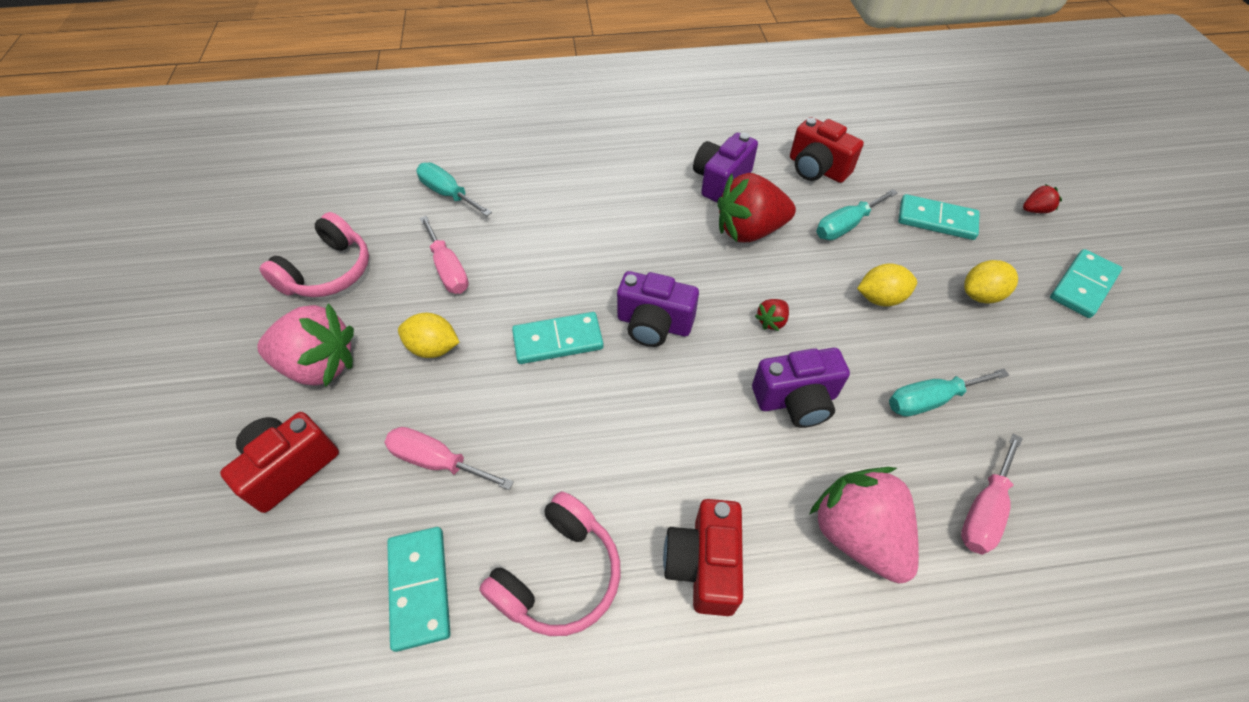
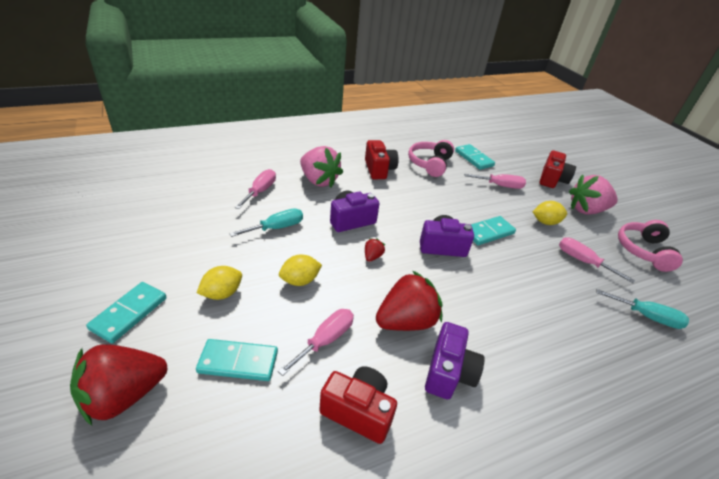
camera: 160 degrees right, 15 degrees down
(845, 226) = (325, 340): turquoise screwdriver -> pink screwdriver
(1035, 210) = (124, 395): red strawberry -> red strawberry, size x2.32

